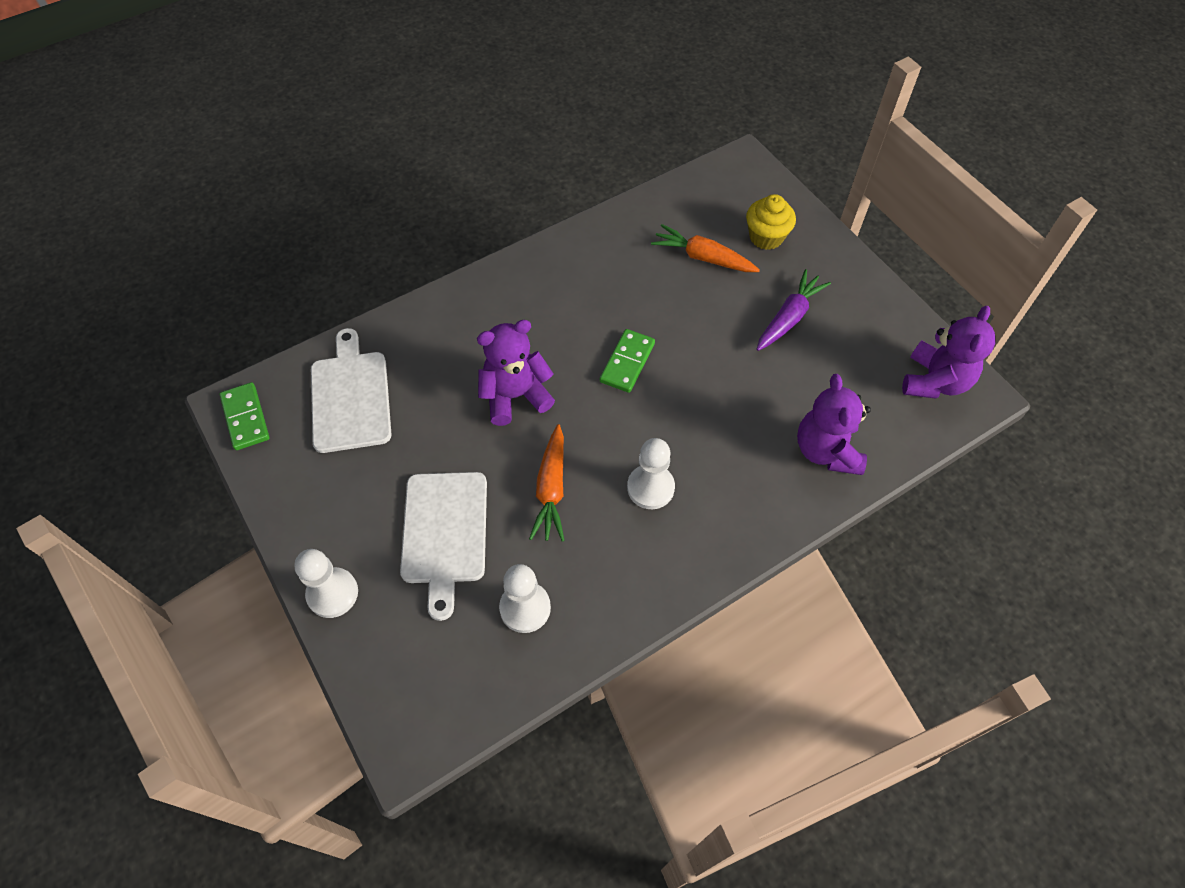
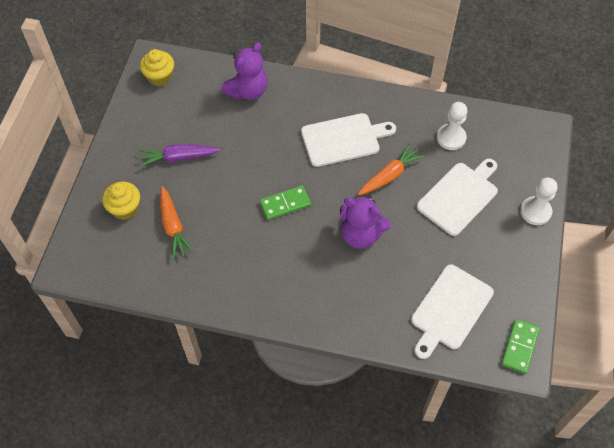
camera: 135 degrees left, 0 degrees up
(650, 488) = (343, 139): white pawn -> white cutting board
(934, 381) = (160, 77): purple teddy bear -> yellow cupcake

